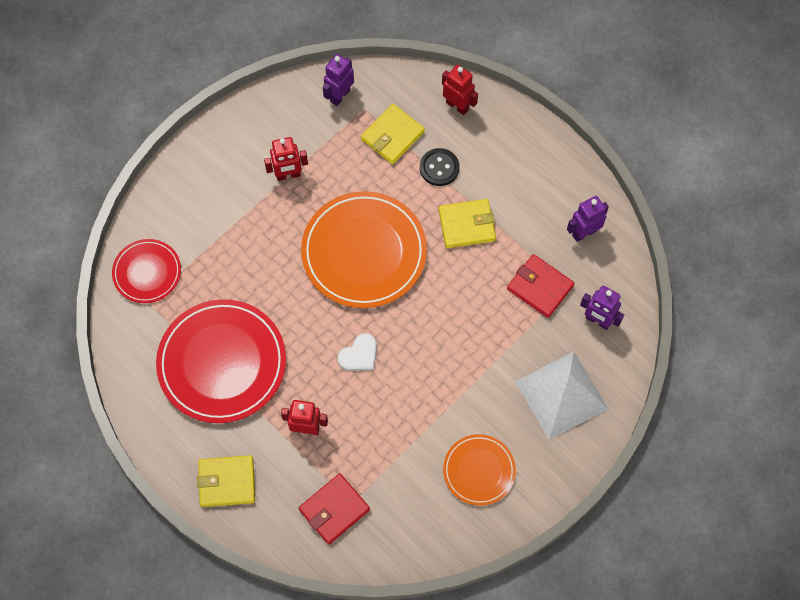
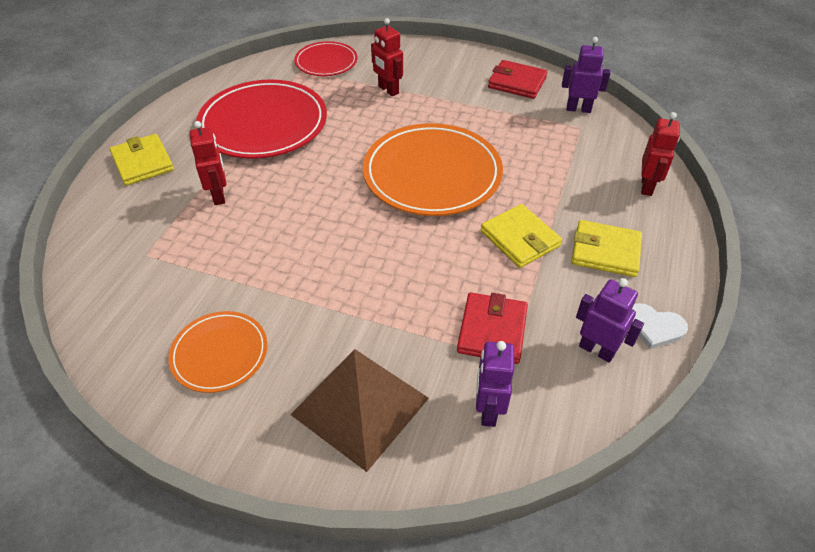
camera: 65 degrees right, 20 degrees down
(288, 175) = (473, 104): red robot -> red robot (388, 90)
(334, 510) = (133, 244): red wallet -> red wallet (517, 82)
(359, 355) = (317, 206): white heart -> white heart (654, 327)
(392, 136) = (570, 153): yellow wallet -> yellow wallet (605, 251)
(439, 168) = (566, 196): black button -> none
(561, 394) = (360, 406): white pyramid -> brown pyramid

